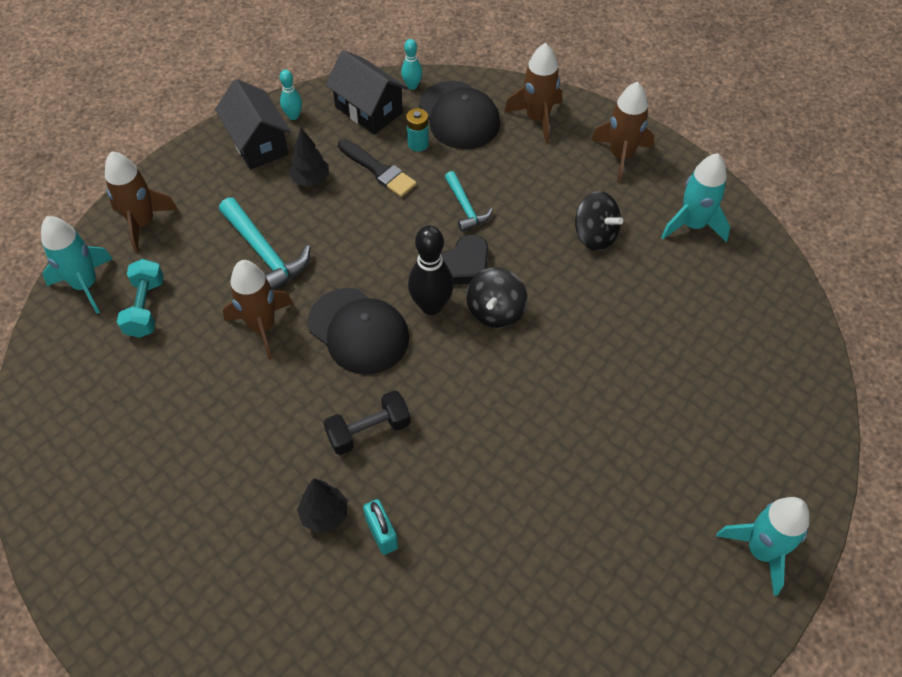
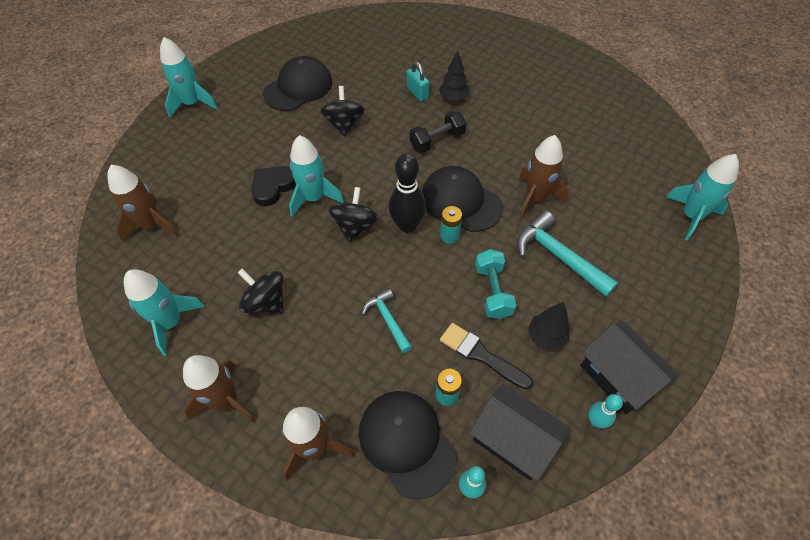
camera: 175 degrees right, 0 degrees up
(142, 223) = (680, 274): brown rocket -> brown rocket (152, 225)
(145, 308) = (632, 203): turquoise dumbbell -> turquoise dumbbell (493, 291)
(382, 288) = (449, 235): none -> turquoise battery
(464, 265) = (384, 262): black heart -> black heart (273, 187)
(506, 478) = (344, 124): none -> black spinning top
(548, 354) = (314, 198): none -> turquoise rocket
(584, 569) = (298, 88): none -> black cap

